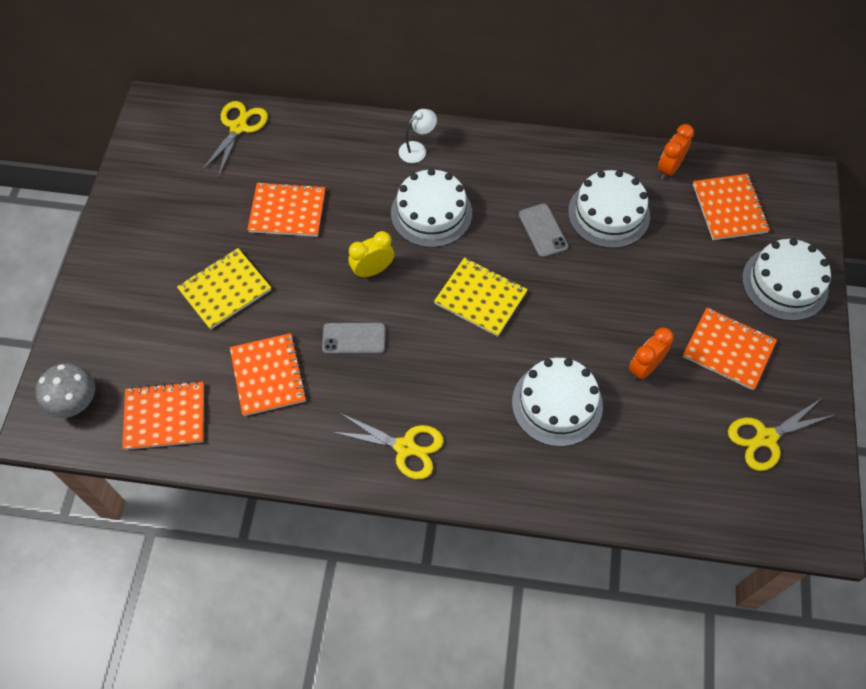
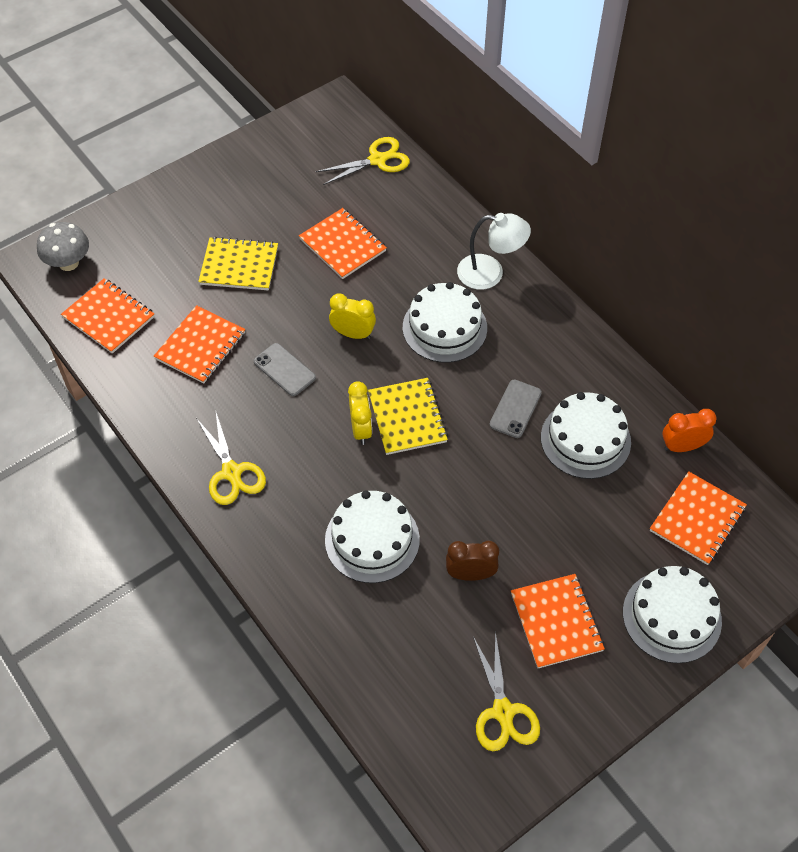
camera: 45 degrees right, 5 degrees down
(417, 149) = (490, 273): white lamp -> white lamp, size x1.58
(459, 334) = (361, 429): none -> yellow clock
(644, 368) = (470, 574): orange clock -> brown clock
(766, 438) = (503, 712): yellow scissors -> yellow scissors turned 120 degrees counterclockwise

